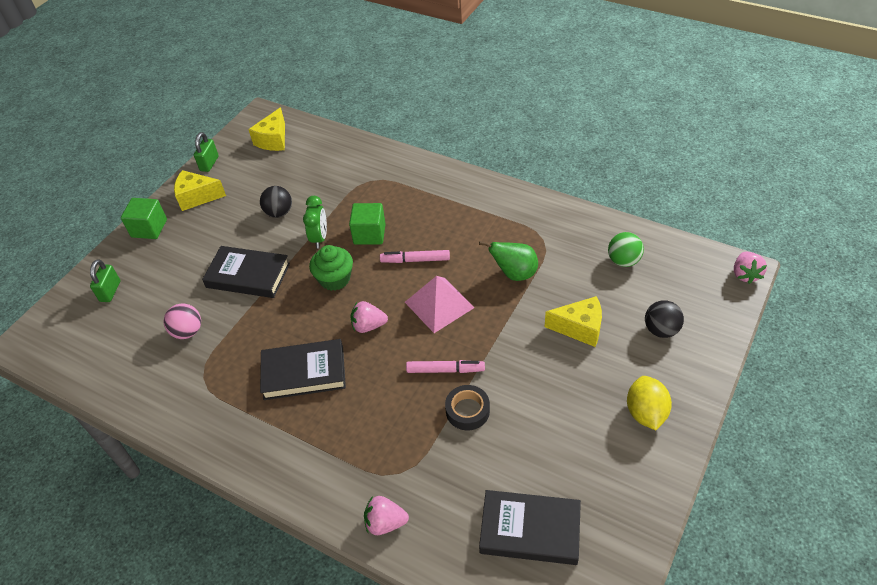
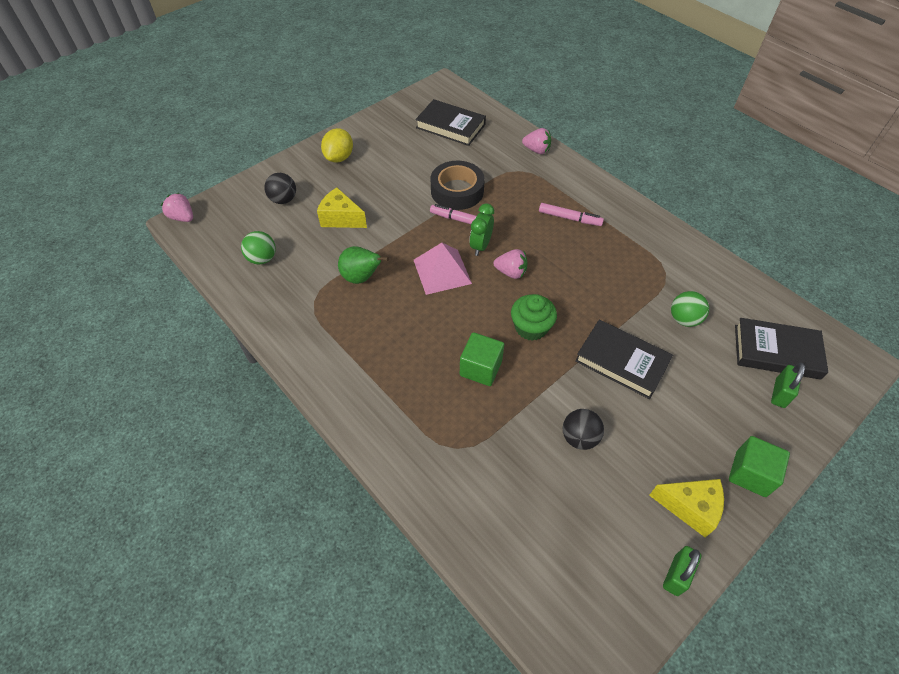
camera: 165 degrees left, 5 degrees up
(188, 331) = (684, 319): pink ball -> green ball
(273, 140) = (573, 591): yellow cheese -> none
(304, 372) = (576, 251): black book -> black book (776, 352)
(319, 238) = (537, 382): green clock -> green clock (480, 246)
(415, 260) = (445, 321): pink marker -> pink marker (569, 218)
(467, 410) = (457, 191): black tape -> black tape, size x1.58
(745, 274) = (182, 217): pink strawberry -> pink strawberry turned 75 degrees counterclockwise

